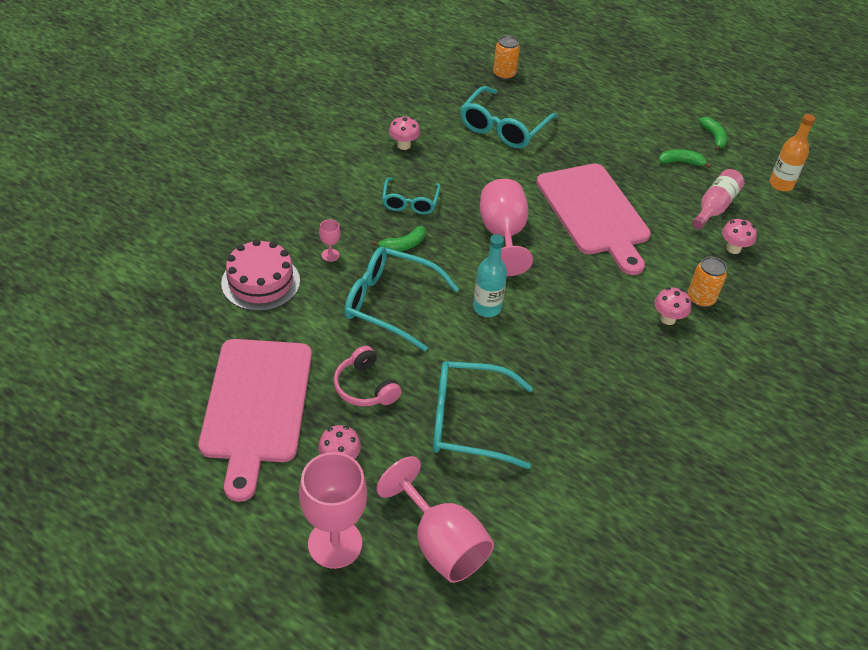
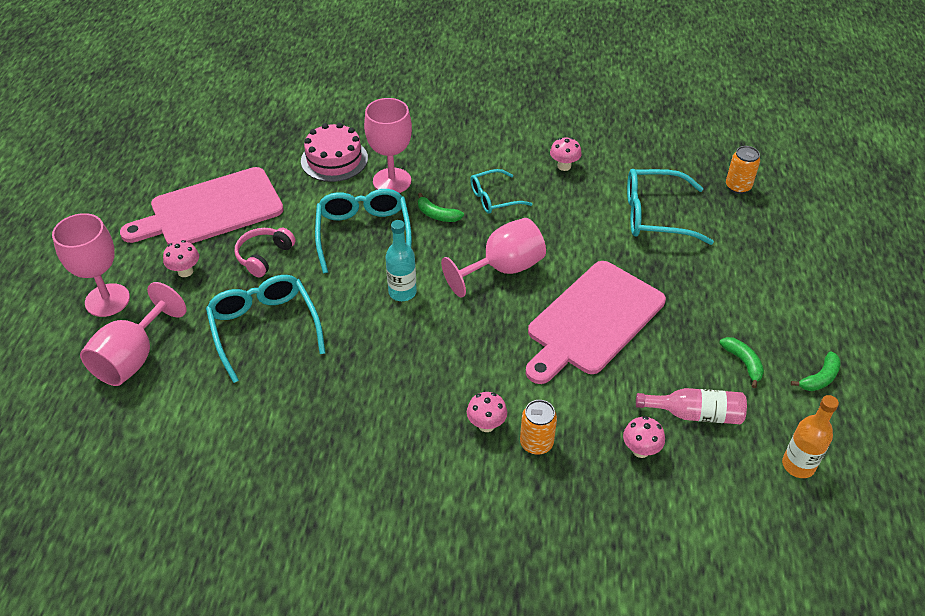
camera: 65 degrees right, 0 degrees up
(330, 255) = (392, 181): pink goblet -> pink goblet, size x2.37

